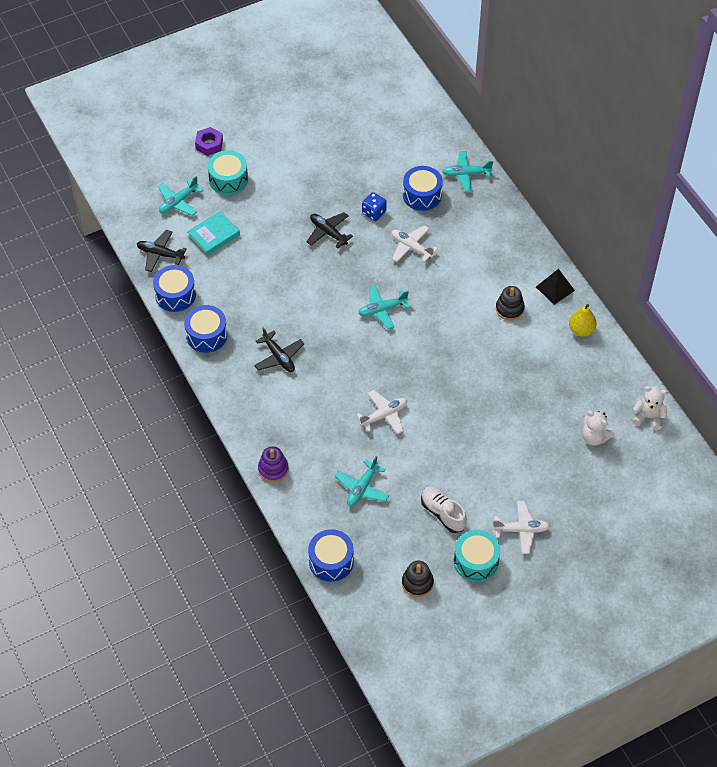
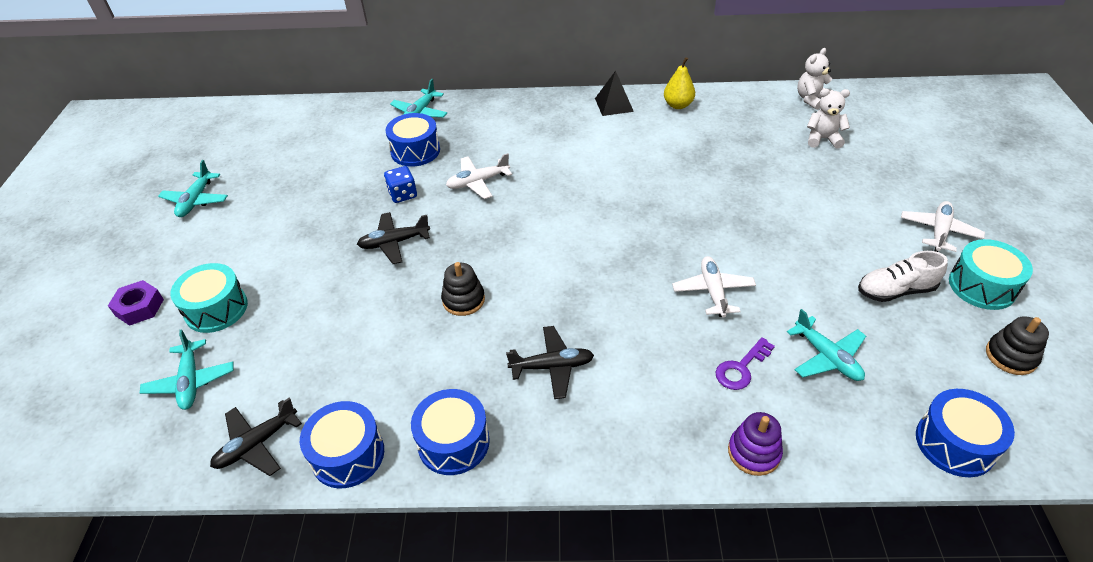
camera: 60 degrees left, 10 degrees down
(214, 235) = (288, 361): turquoise book -> none
(329, 447) = (741, 368): none -> purple key
(382, 310) = (548, 236): turquoise plane -> turquoise plane (196, 200)
(509, 309) = (618, 141): black stacking toy -> black stacking toy (463, 300)
(594, 437) = (822, 139): white teddy bear -> white teddy bear turned 150 degrees counterclockwise

